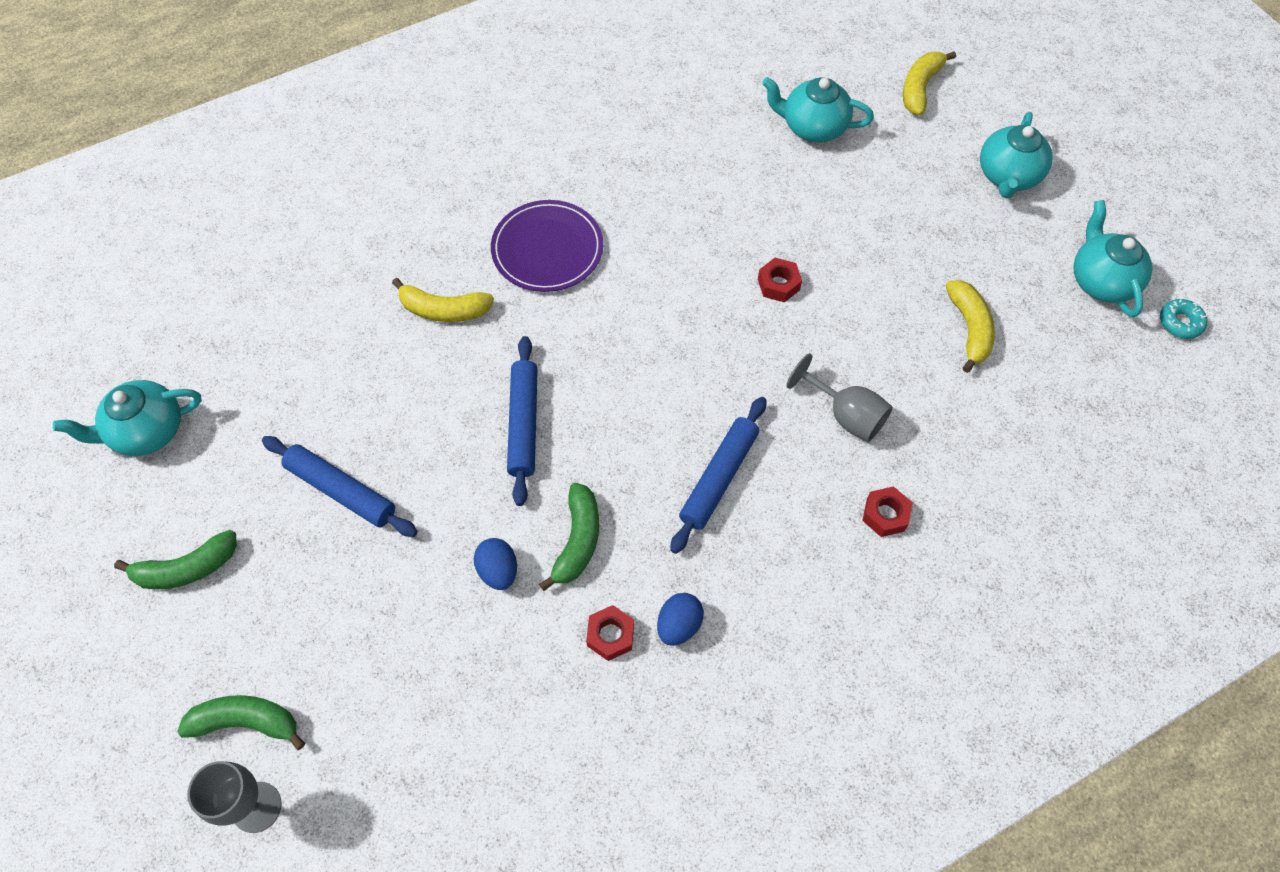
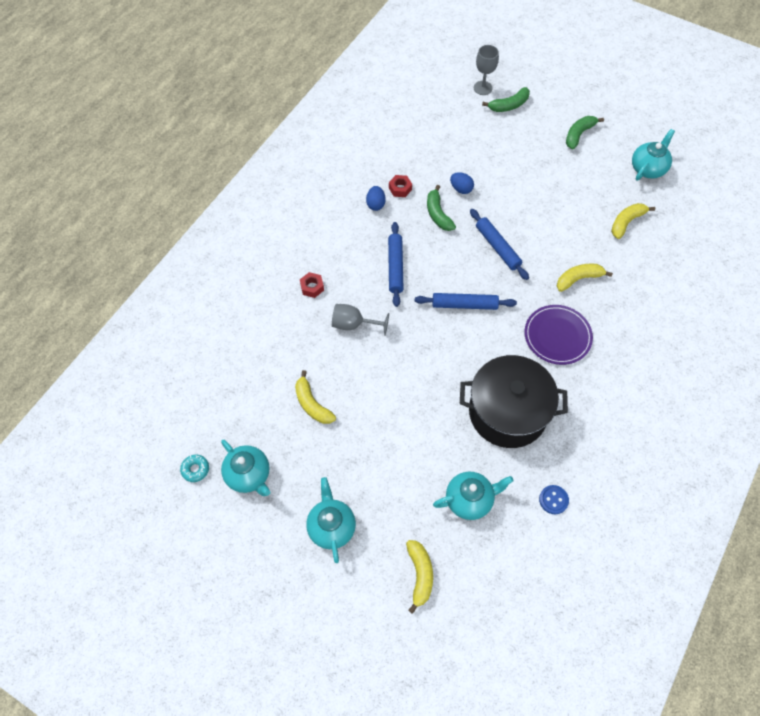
camera: 150 degrees right, 0 degrees up
(284, 358) = (626, 222): none -> yellow banana
(341, 490) = (549, 186): blue rolling pin -> blue rolling pin (464, 305)
(694, 192) = (507, 412): none -> black pot
(710, 84) = (553, 500): none -> blue button
(778, 284) = (426, 378): red nut -> none

